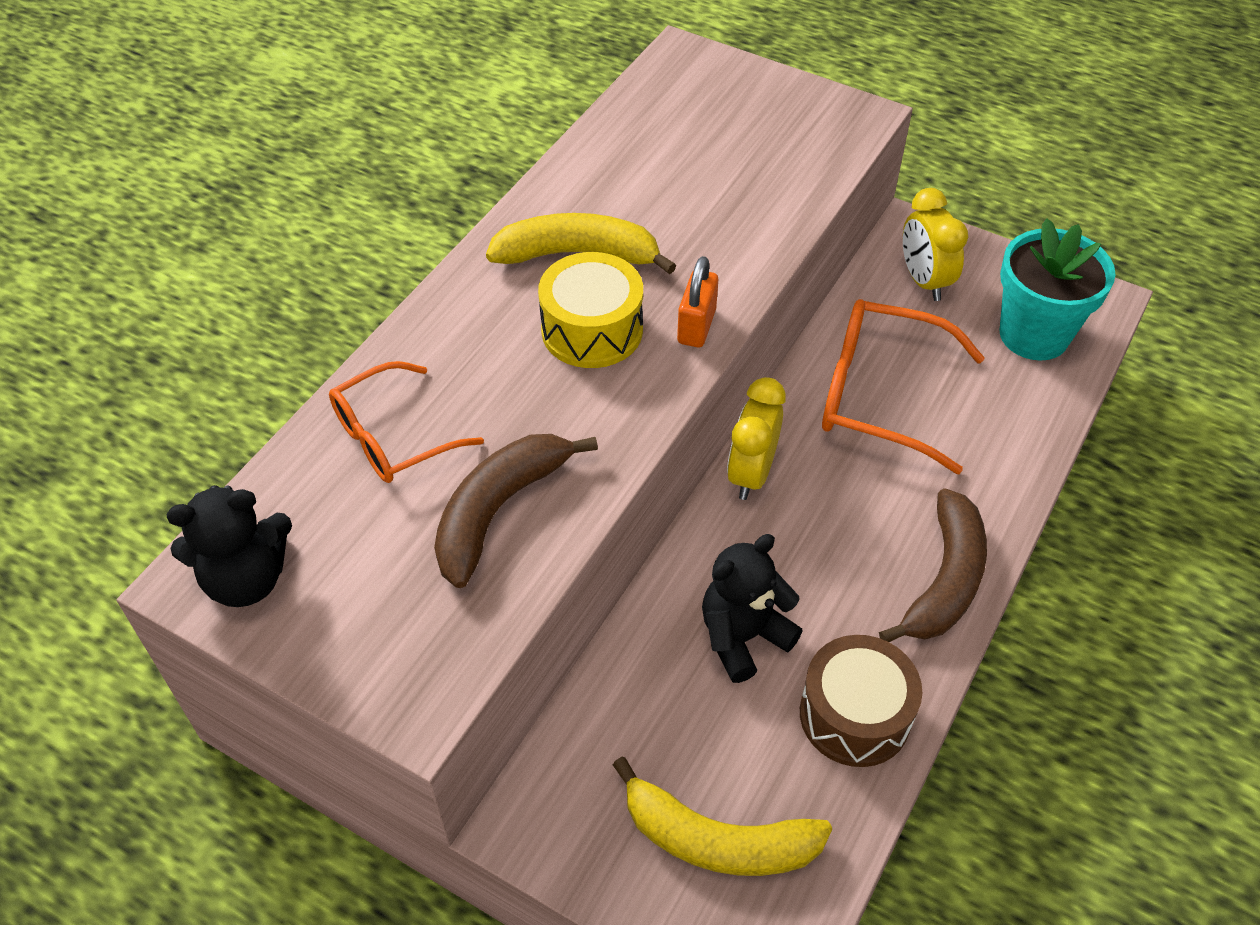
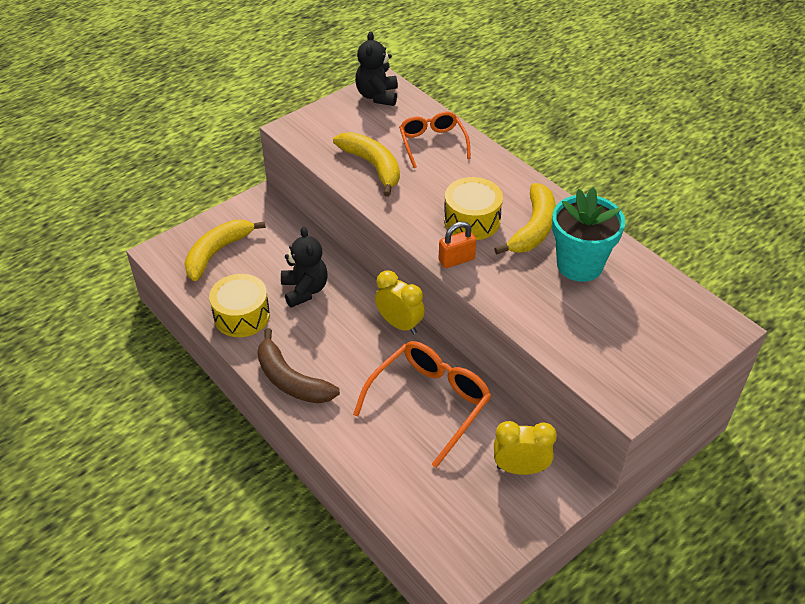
camera: 110 degrees right, 5 degrees down
(499, 510) = (373, 166): brown banana -> yellow banana
(696, 326) = (456, 260): orange padlock -> orange padlock turned 60 degrees counterclockwise
(855, 715) = (242, 316): brown drum -> yellow drum
(1034, 335) = (446, 511): turquoise flower pot -> turquoise flower pot (579, 265)

